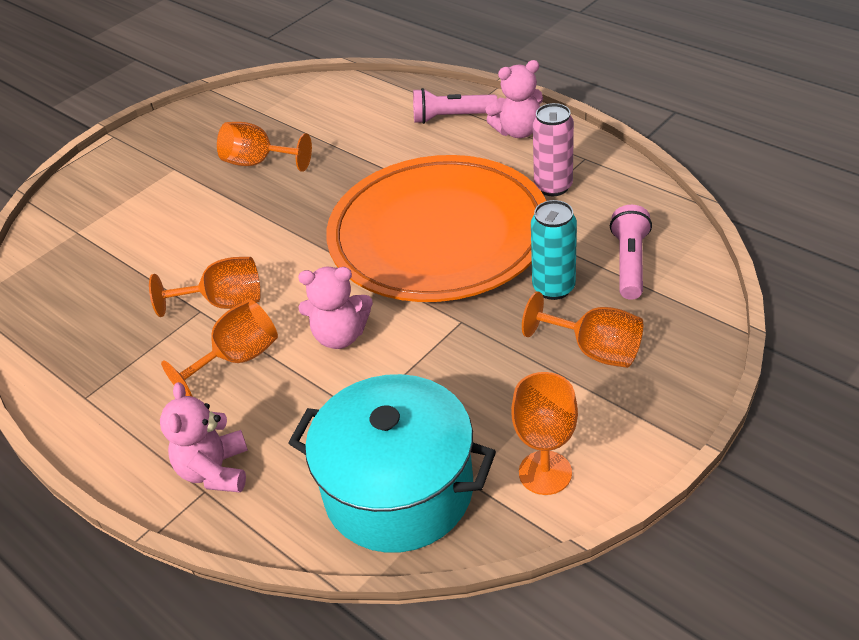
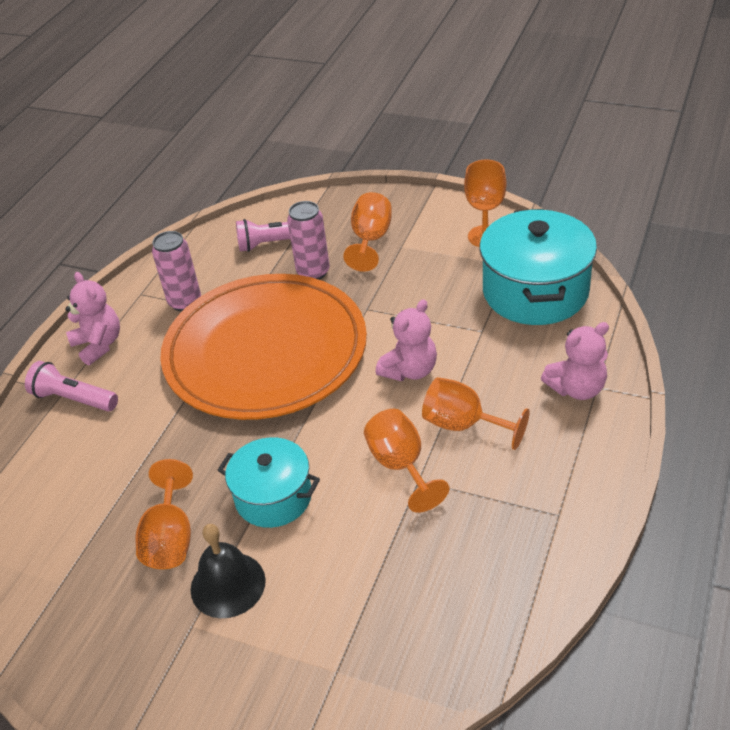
camera: 110 degrees left, 0 degrees up
(192, 188) = (228, 584): none -> black bell
(253, 219) = (273, 497): none -> turquoise pot
(340, 336) = (410, 370): pink teddy bear -> pink teddy bear turned 60 degrees clockwise
(451, 117) = (74, 399): pink flashlight -> pink flashlight turned 135 degrees clockwise
(553, 288) = (313, 272): turquoise can -> pink can

